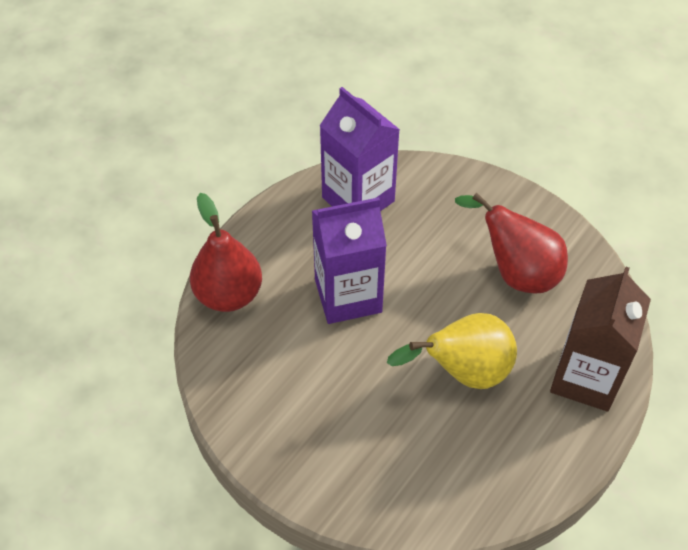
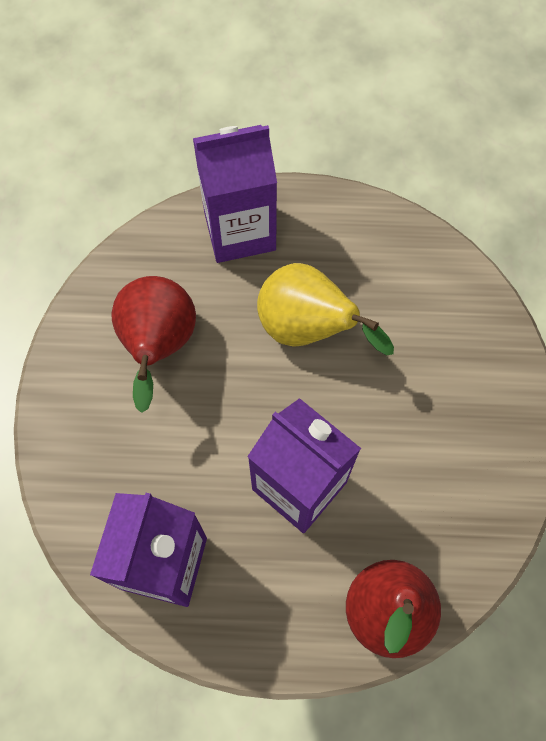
camera: 125 degrees left, 15 degrees up
(585, 378) = (239, 231): brown carton -> purple carton

